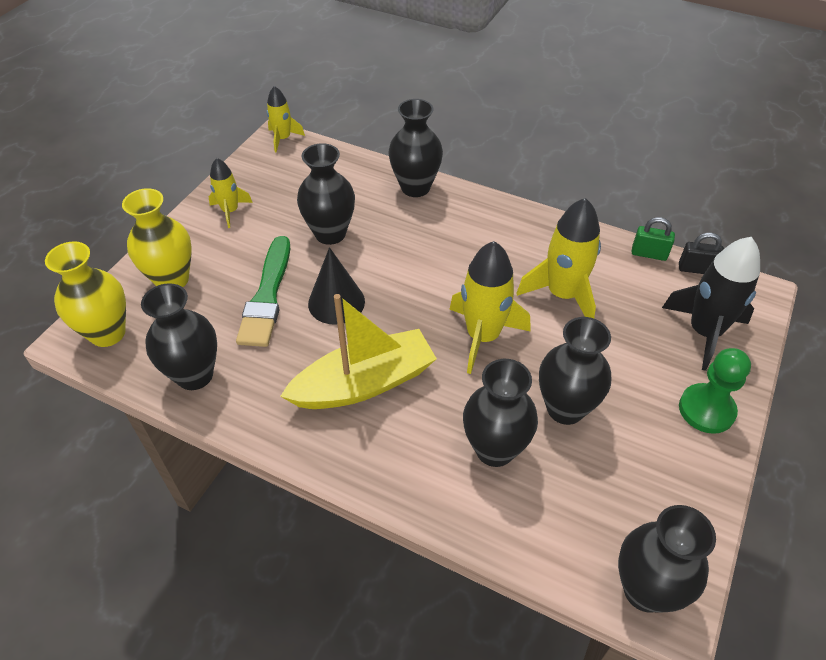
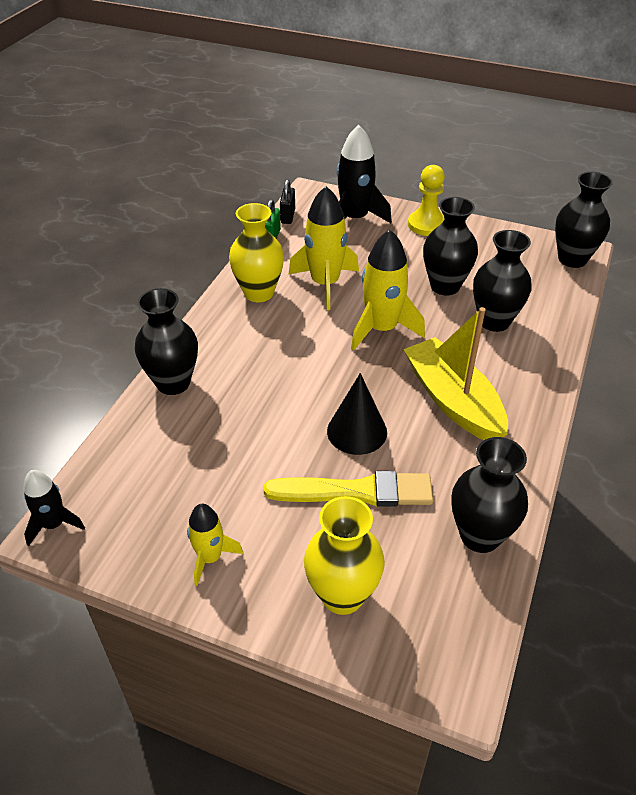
camera: 95 degrees left, 5 degrees down
(107, 333) = (442, 645): yellow vase -> yellow vase (259, 293)
(267, 296) = (356, 491): green brush -> yellow brush
(283, 139) = (54, 524): yellow rocket -> black rocket
(330, 234) = (252, 448): black vase -> none
(706, 410) = (427, 225): green pawn -> yellow pawn

